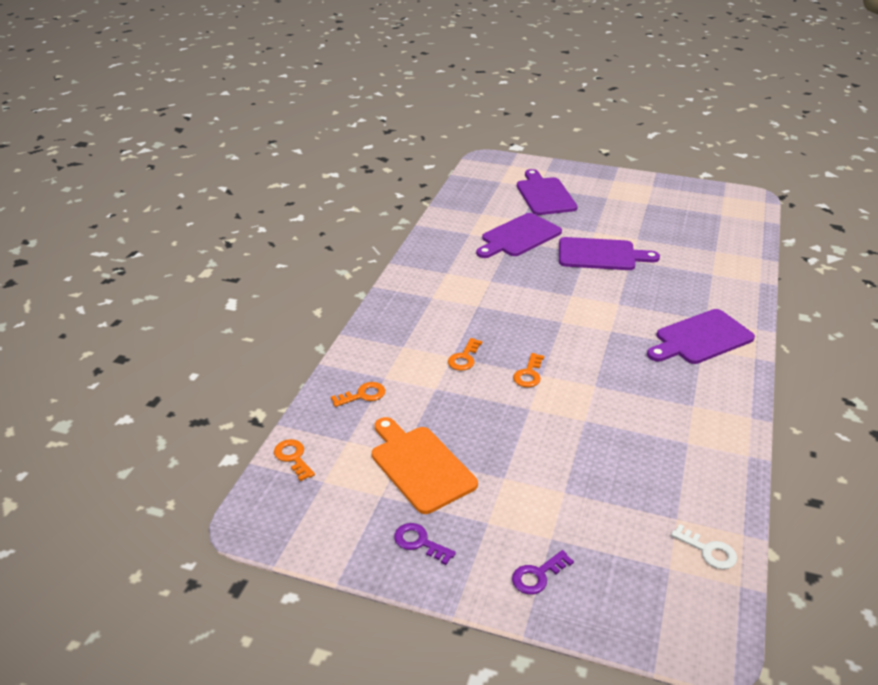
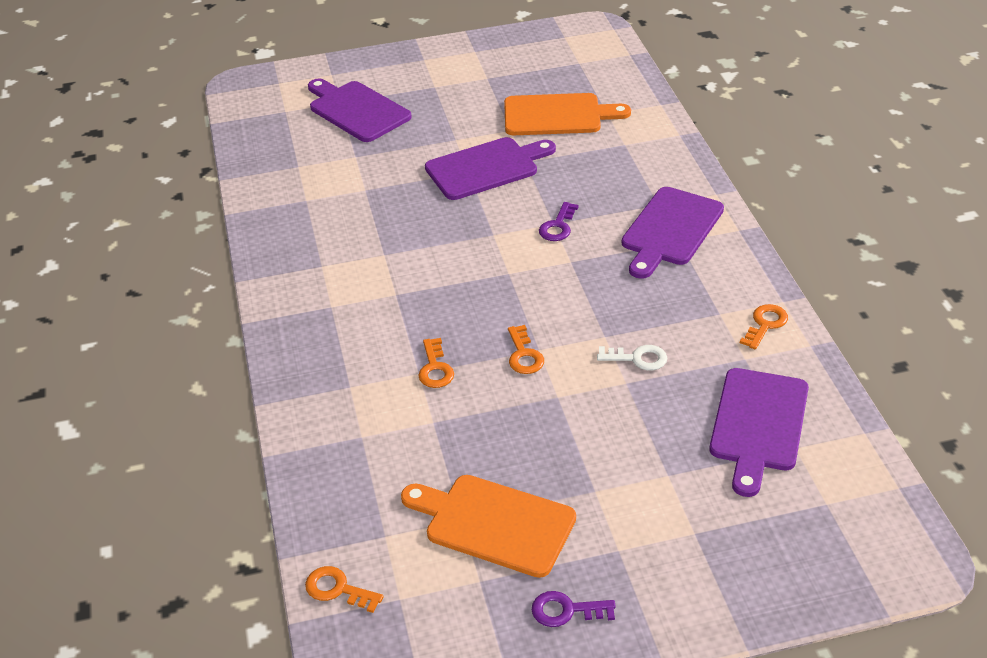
camera: 30 degrees left, 5 degrees up
(363, 395) = (354, 471): orange key -> orange key (765, 324)
(518, 237) = (371, 181): purple cutting board -> purple cutting board (758, 425)
(538, 575) = (713, 580): purple key -> purple key (558, 226)
(678, 241) = (557, 115): none -> orange cutting board
(708, 551) = (847, 466): white key -> white key (637, 358)

